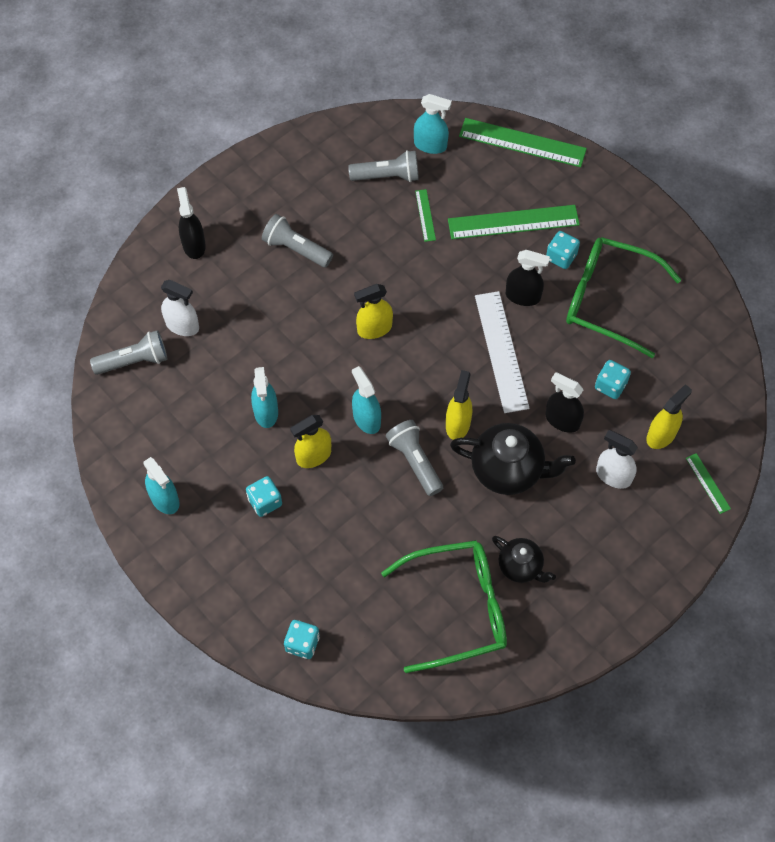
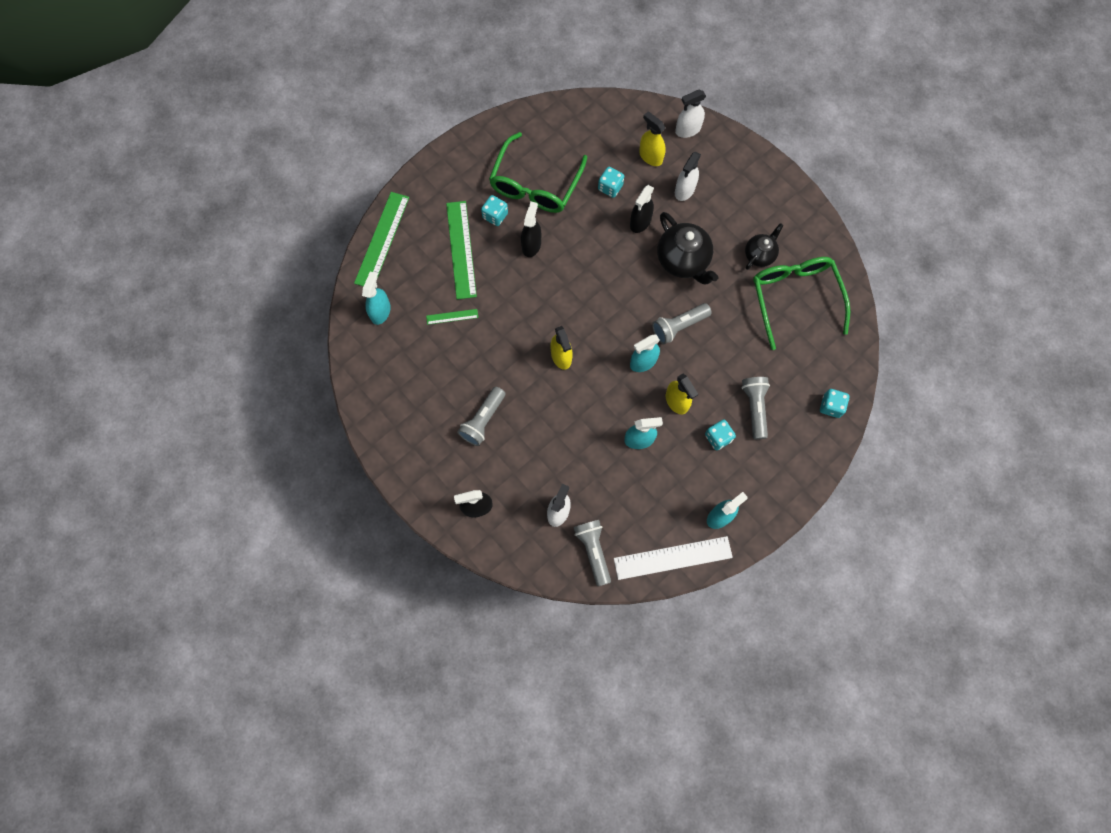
camera: 90 degrees left, 10 degrees up
(387, 176) = (411, 346): grey flashlight -> grey flashlight (754, 408)
(458, 424) = (645, 295): yellow spray bottle -> none
(501, 351) = (581, 262): white ruler -> white ruler (673, 558)
(508, 470) = (683, 261): black teapot -> black teapot turned 135 degrees clockwise
(708, 483) = (687, 130): green ruler -> white spray bottle

